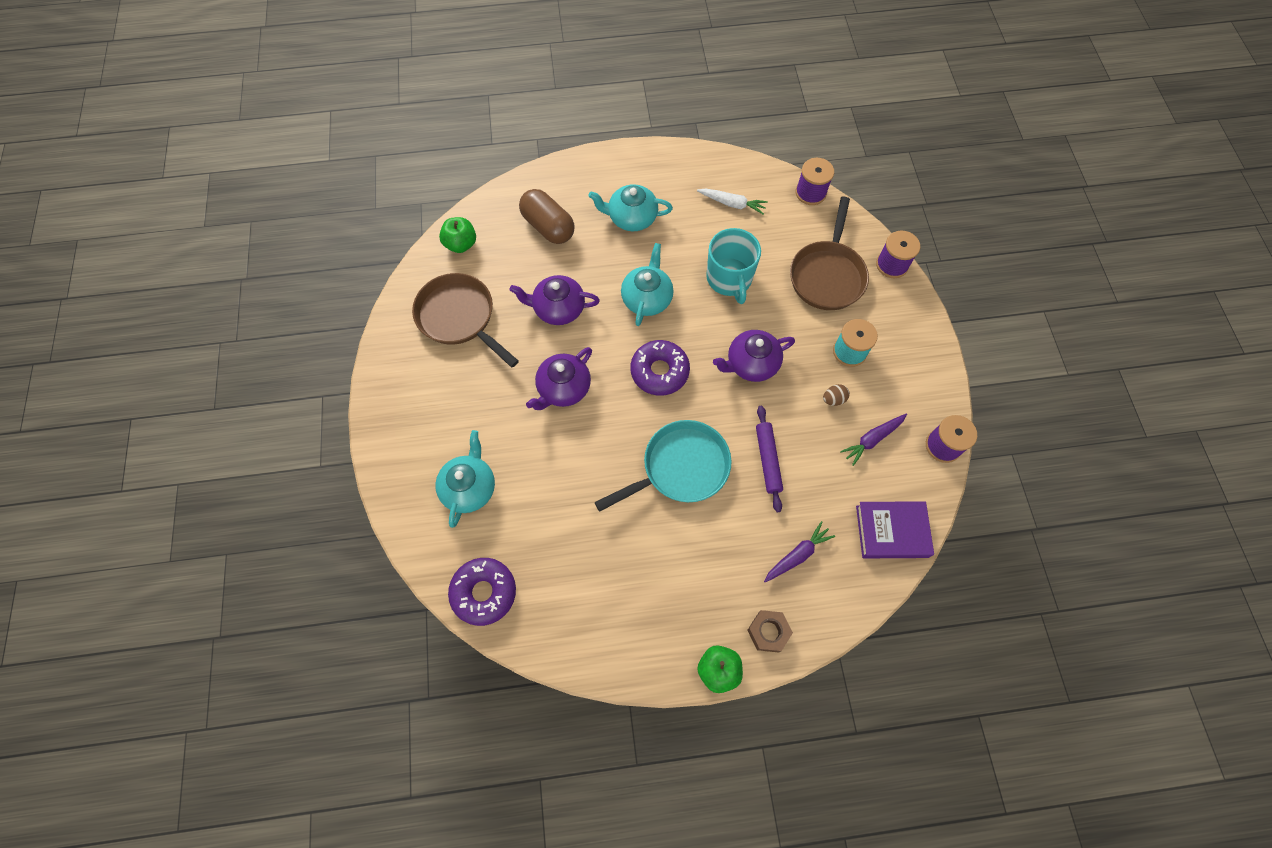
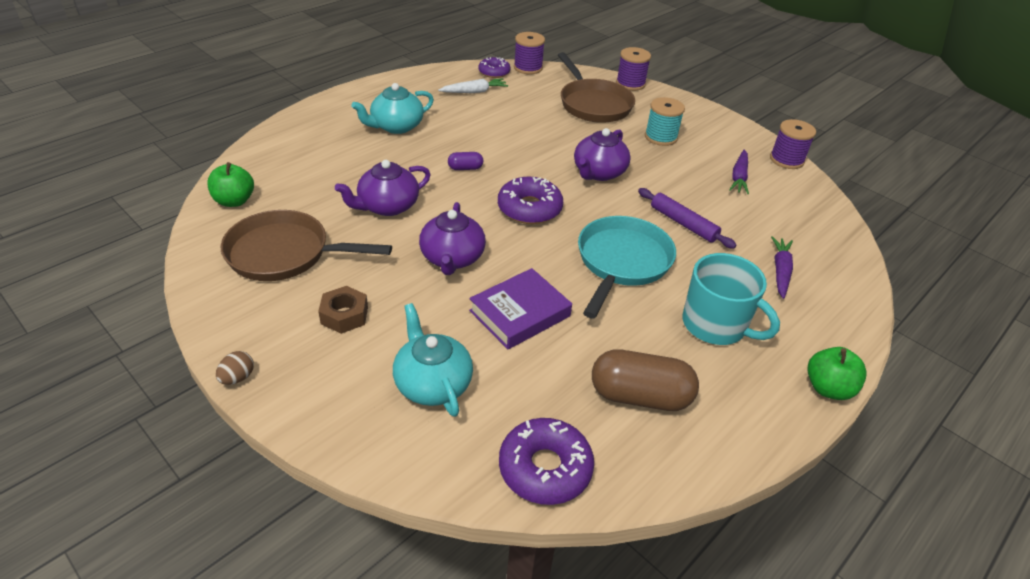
camera: 40 degrees left, 25 degrees down
(548, 226) = (320, 158): brown capsule -> brown capsule (640, 396)
(647, 298) = (465, 168): turquoise teapot -> purple capsule
(729, 279) = (522, 132): turquoise mug -> turquoise mug (715, 325)
(768, 632) = (827, 335): brown nut -> brown nut (344, 315)
(772, 184) = (494, 72): none -> purple donut
(833, 399) = (684, 167): brown egg -> brown egg (238, 378)
(891, 531) = (821, 222): purple book -> purple book (519, 313)

